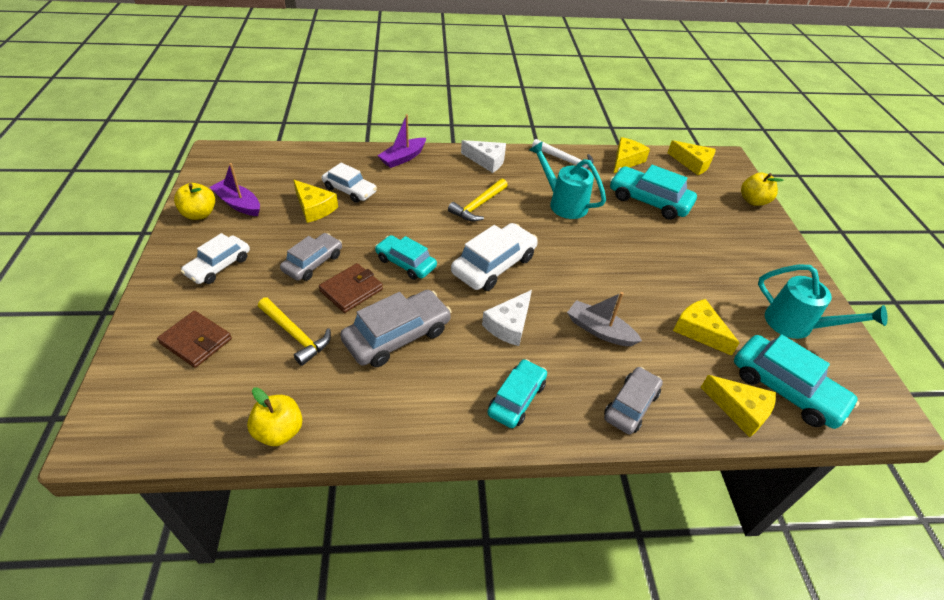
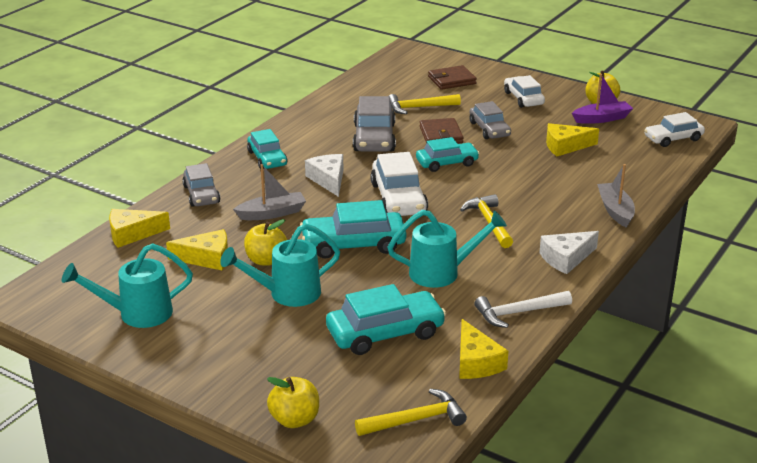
camera: 130 degrees right, 15 degrees down
(279, 431) = (348, 88): yellow apple -> yellow apple (266, 260)
(349, 190) = (579, 168): white car -> white car (673, 138)
(403, 158) = (615, 210): purple boat -> grey boat
(674, 261) = (287, 294): none -> turquoise watering can
(692, 163) = (415, 420): yellow cheese -> yellow hammer
(786, 389) = (110, 264): turquoise car -> turquoise car (353, 244)

